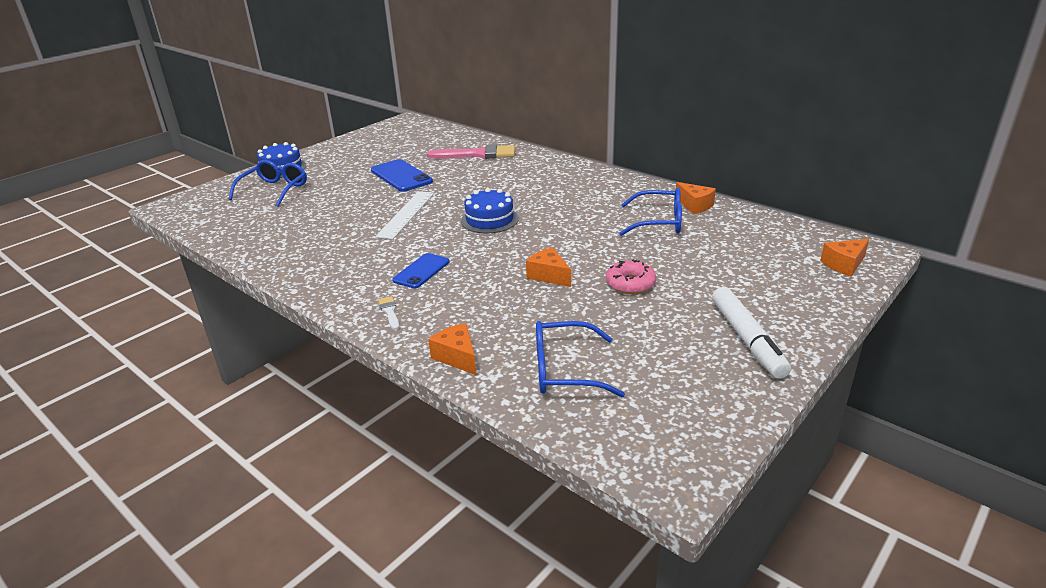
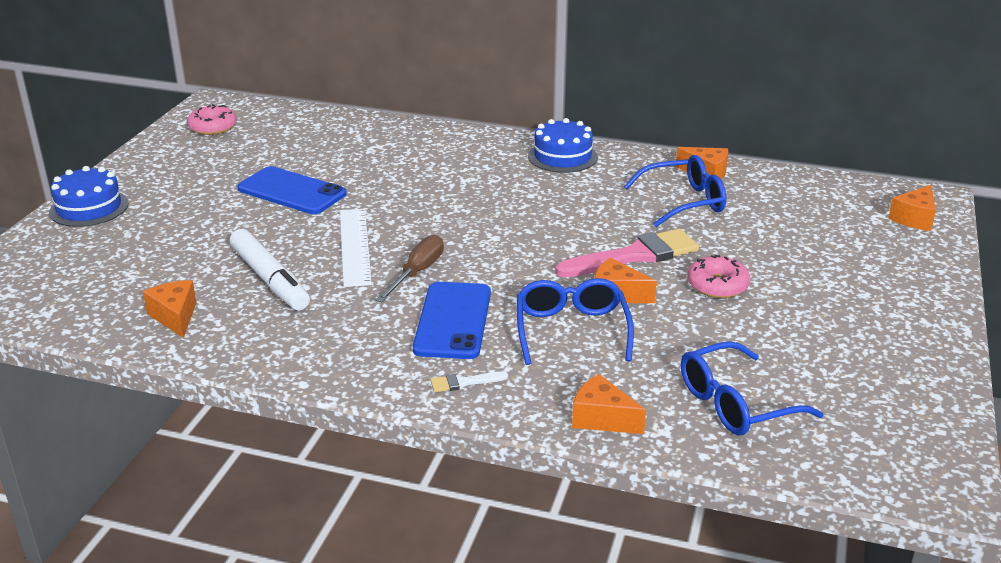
camera: 25 degrees left, 0 degrees up
(264, 236) = (175, 316): none -> orange cheese
(275, 190) = (114, 243): blue glasses -> blue glasses (571, 330)
(389, 312) = (464, 382): white brush -> white brush turned 60 degrees counterclockwise
(393, 133) = (213, 127): none -> pink donut
(421, 271) = (453, 321): blue phone -> blue phone, size x1.52
(428, 237) = (417, 273): none -> brown screwdriver
(478, 154) = (372, 143): pink brush -> pink brush (635, 255)
(489, 220) = (476, 234): blue cake -> blue cake (562, 156)
(747, 340) = (888, 324): white marker -> white marker (269, 279)

